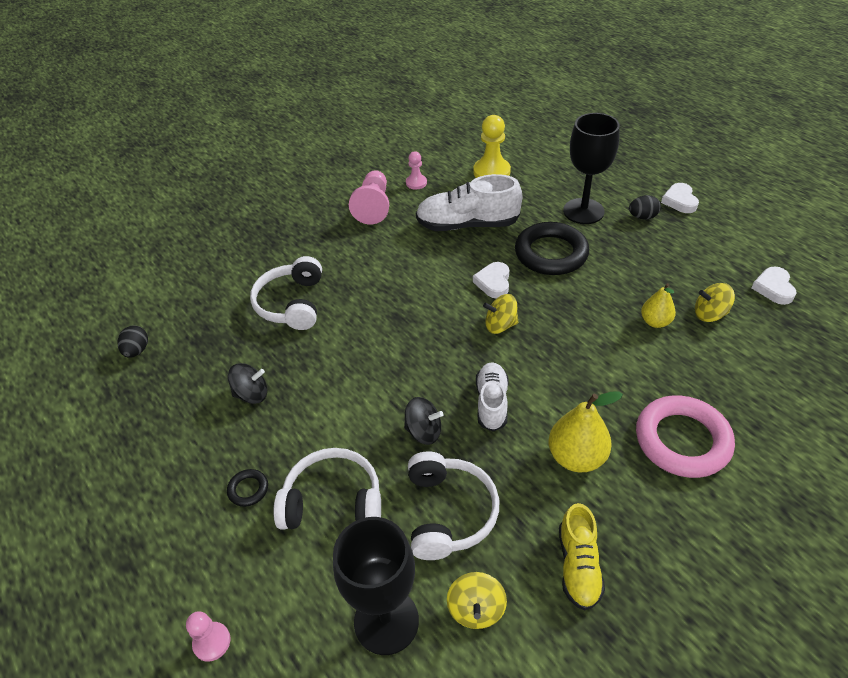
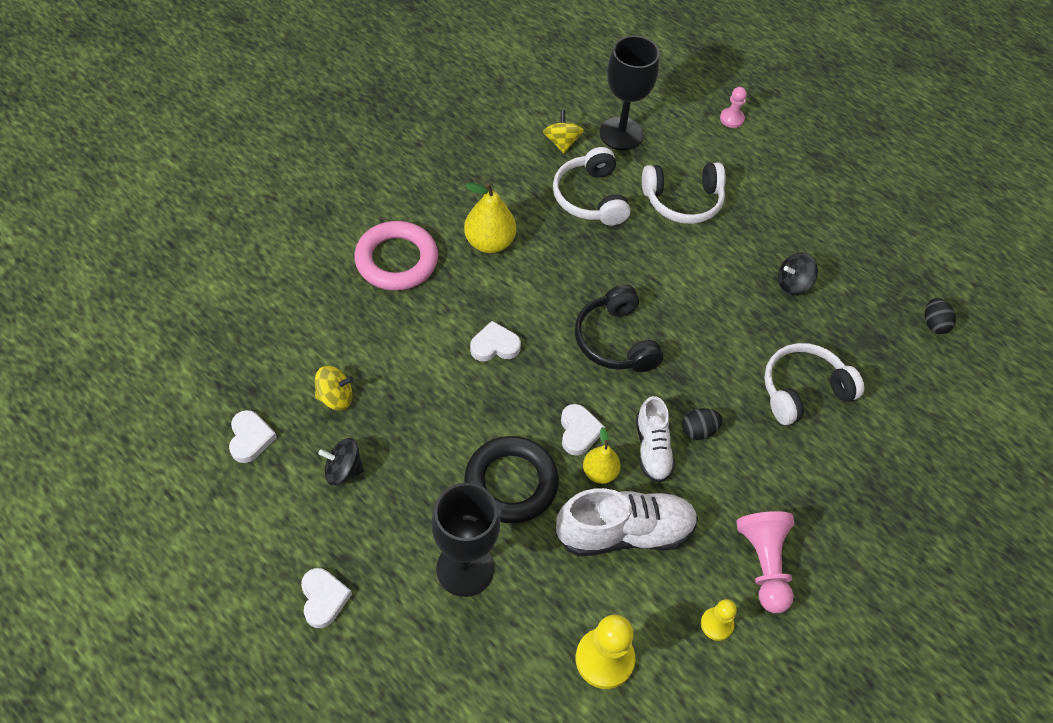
camera: 165 degrees right, 10 degrees up
(248, 489) = (754, 206): black ring -> none
(291, 303) = (803, 390): white headphones -> white headphones turned 105 degrees counterclockwise
(416, 183) = (716, 624): pink pawn -> yellow pawn
(424, 431) = (623, 257): black spinning top -> black spinning top (343, 470)
(449, 349) = (615, 341): none -> black headphones
(491, 402) = (566, 286): white shoe -> white shoe (652, 449)
(500, 325) = (565, 372): yellow spinning top -> none
(567, 349) = (494, 346): none -> white heart
(578, 566) = (491, 169): yellow shoe -> none
(642, 217) = (383, 560): black egg -> black egg (698, 431)
(655, 322) = (397, 384): yellow pear -> yellow pear (599, 472)

